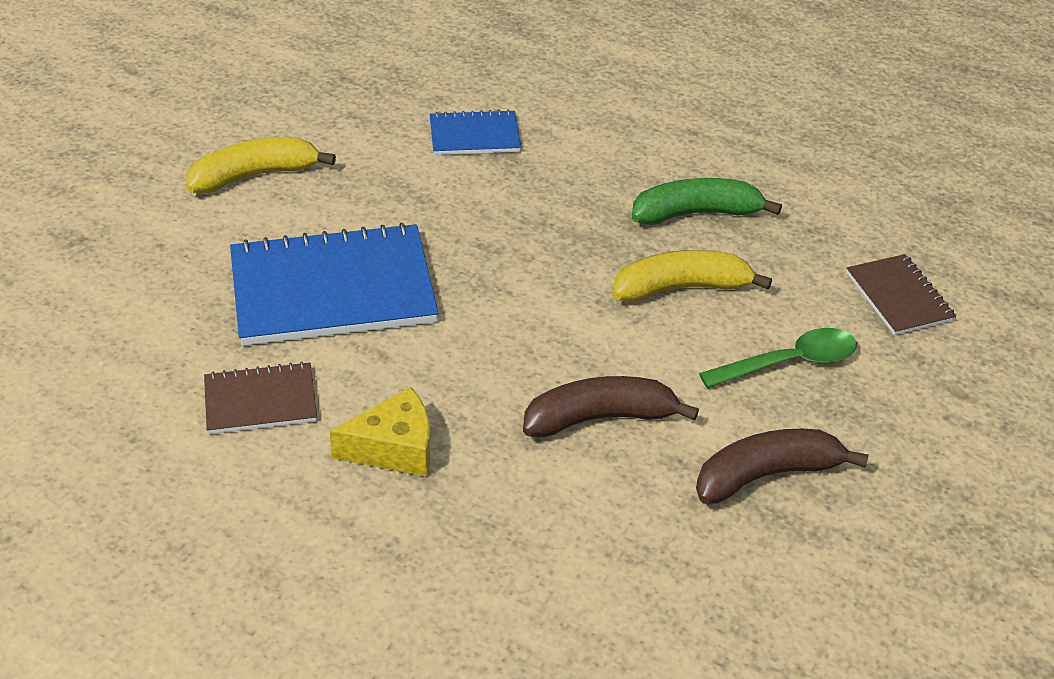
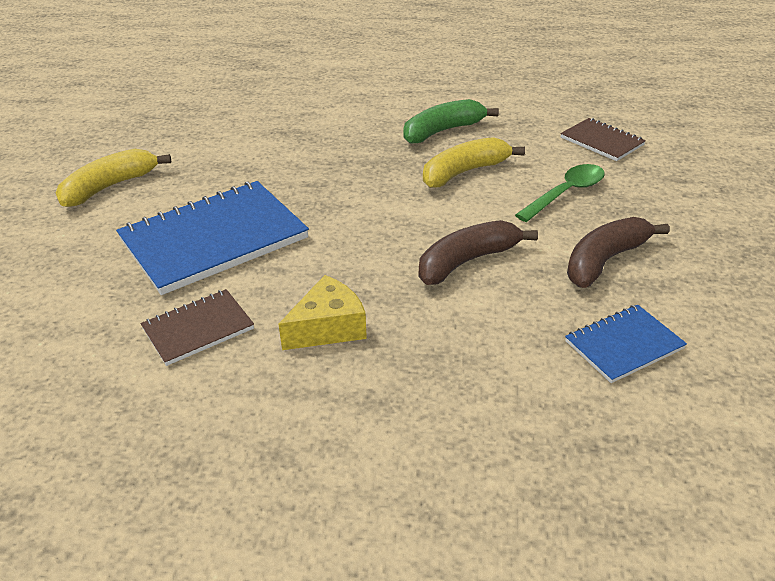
camera: 20 degrees left, 5 degrees down
(474, 135) = (263, 126): blue notebook -> blue notebook (624, 345)

